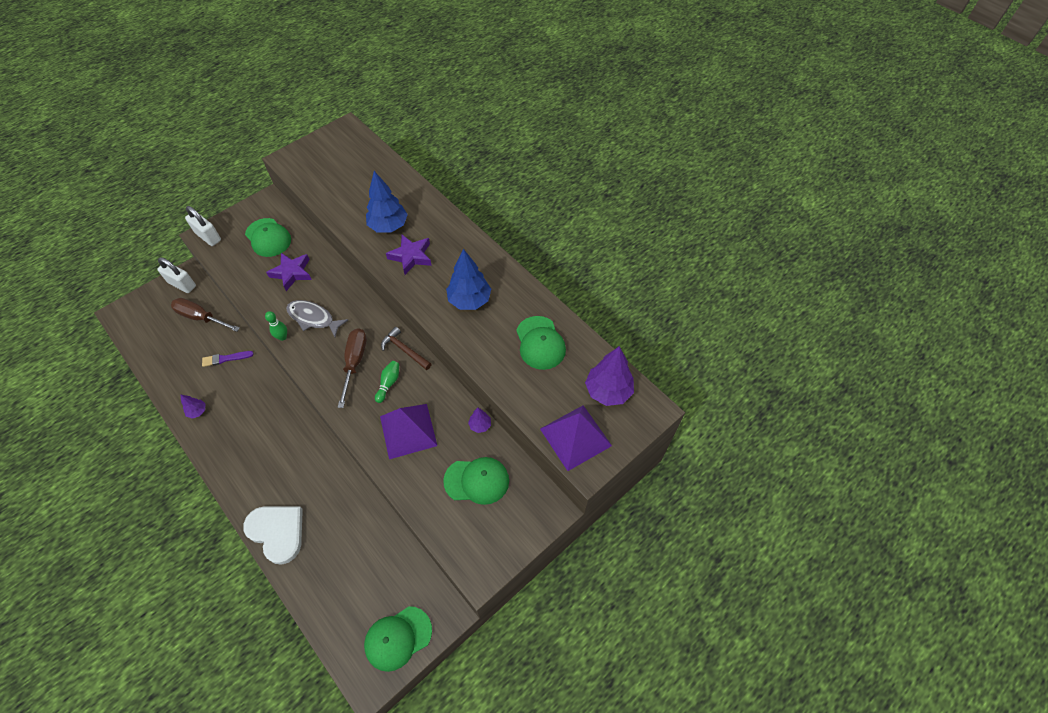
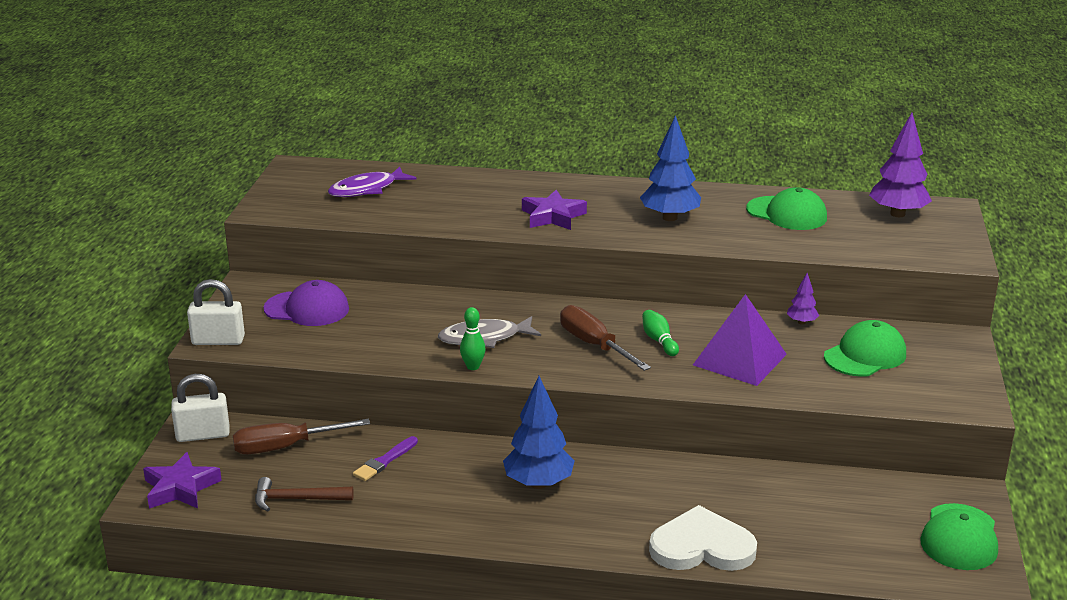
camera: 40 degrees left, 30 degrees down
(197, 411) = (426, 518): purple tree -> none
(268, 238) = (307, 309): green cap -> purple cap
(292, 273) = (391, 320): purple star -> purple star (180, 488)
(353, 171) = (367, 189): none -> purple fish
(388, 226) = (487, 208): blue tree -> blue tree (538, 483)
(404, 350) = (632, 313): brown hammer -> brown hammer (297, 499)
(575, 437) = (922, 249): purple pyramid -> none

